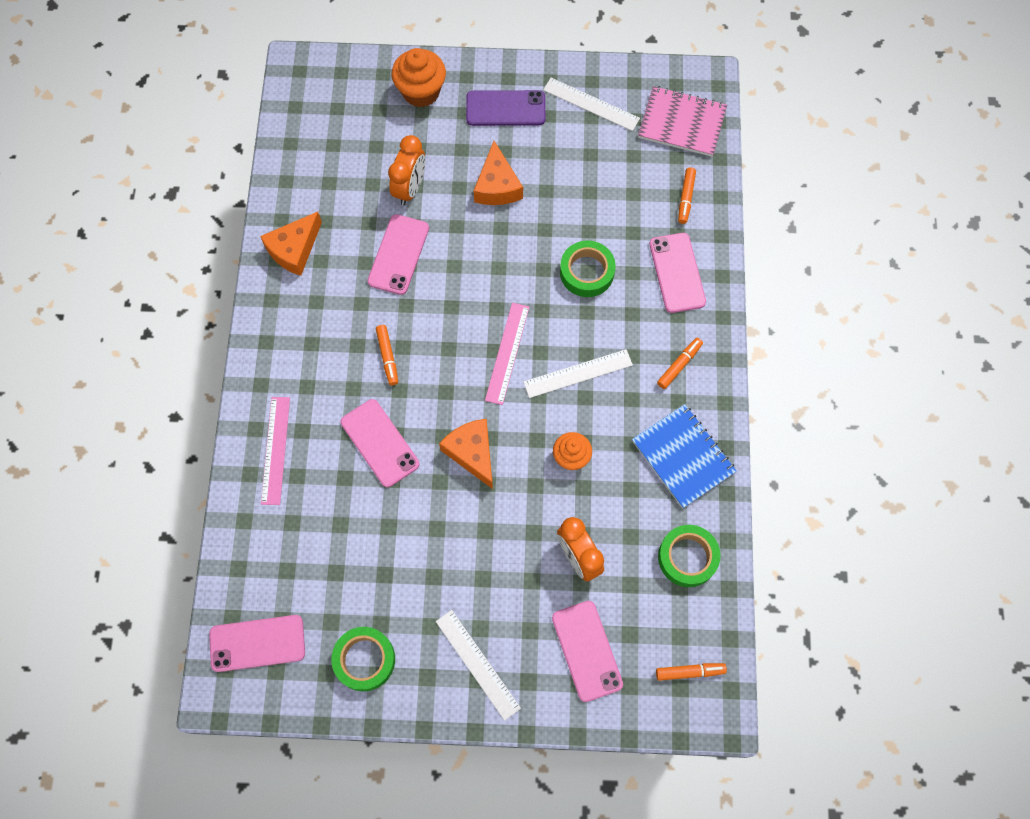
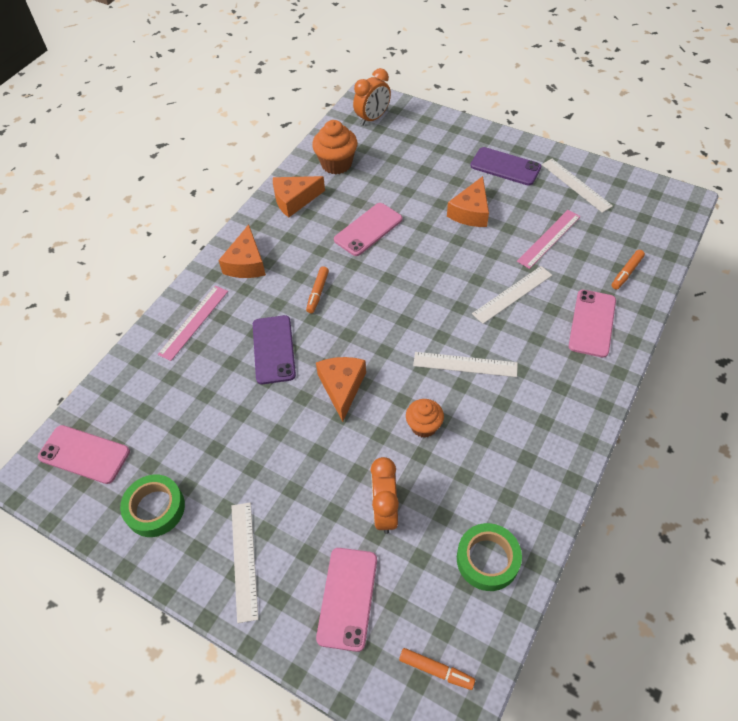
camera: 30 degrees right, 15 degrees down
(288, 354) = (246, 263): none -> orange cheese
(379, 443) = (273, 349): pink phone -> purple phone
(410, 188) = (402, 191): orange clock -> orange clock (372, 118)
(421, 92) = (446, 137): orange cupcake -> orange cupcake (336, 164)
(507, 353) = (413, 326): pink ruler -> pink ruler (549, 238)
(587, 272) = (512, 294): green tape -> white ruler
(679, 365) = (559, 393): orange marker -> none
(682, 123) = (648, 221): pink notebook -> none
(683, 457) = (526, 469): blue notebook -> none

